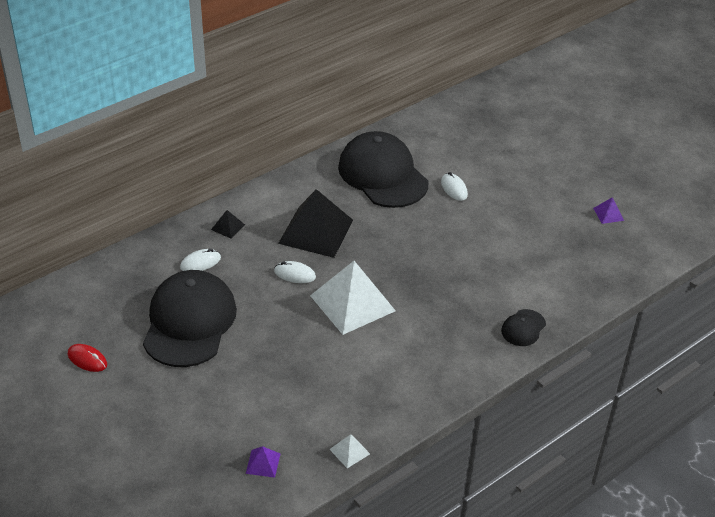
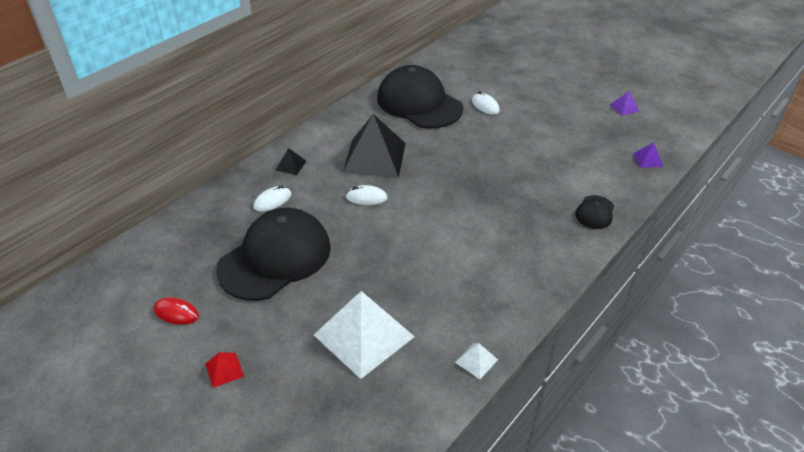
camera: 10 degrees left, 0 degrees up
(120, 418) = (224, 370): none -> red pyramid
(189, 322) = (275, 258): black cap -> black cap turned 45 degrees clockwise
(263, 463) = (390, 390): purple pyramid -> purple pyramid (648, 159)
(352, 303) = (429, 215): white pyramid -> white pyramid (364, 335)

